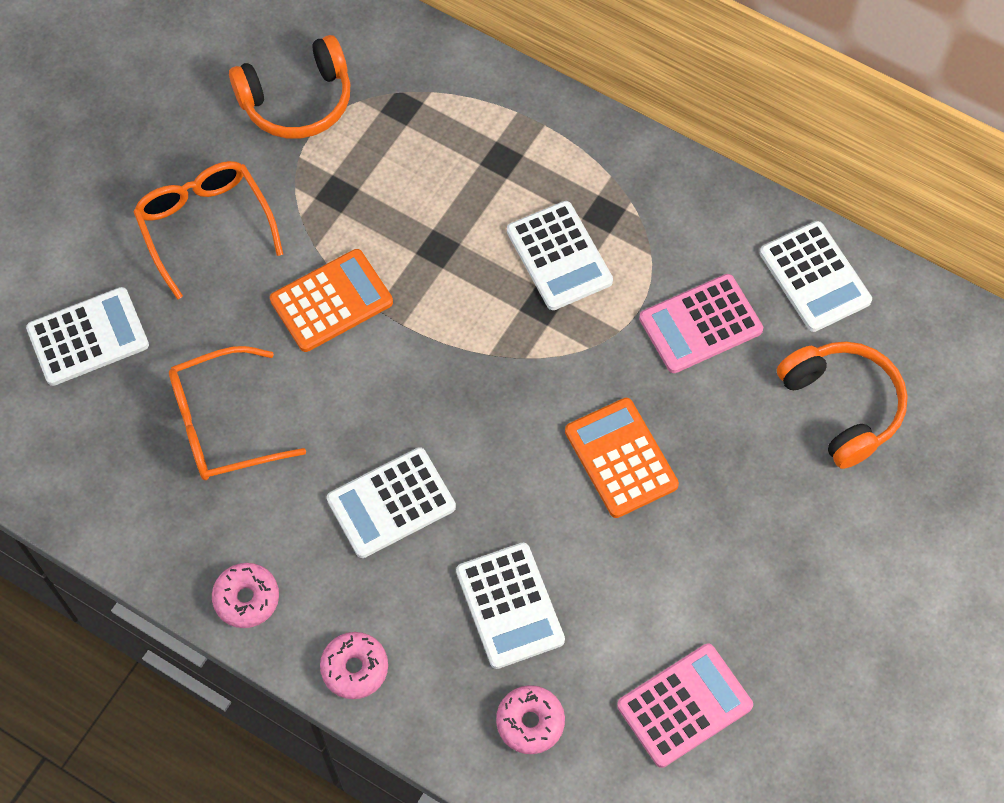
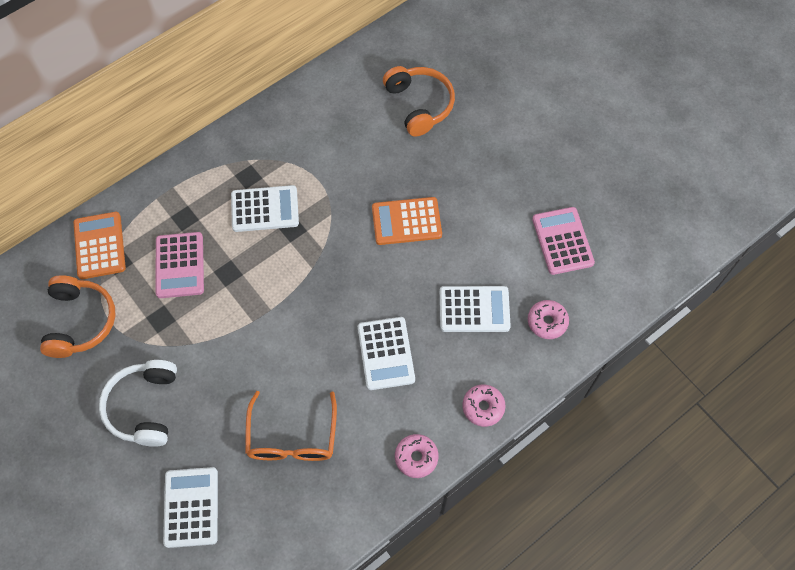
camera: 70 degrees left, 0 degrees up
(205, 226) = (144, 407): orange glasses -> white headphones
(331, 301) = (235, 345): orange calculator -> orange calculator (99, 246)
(700, 324) = (341, 153): pink calculator -> pink calculator (180, 265)
(815, 277) = (337, 89): white calculator -> none
(842, 406) = (419, 105): orange headphones -> orange headphones turned 75 degrees clockwise

